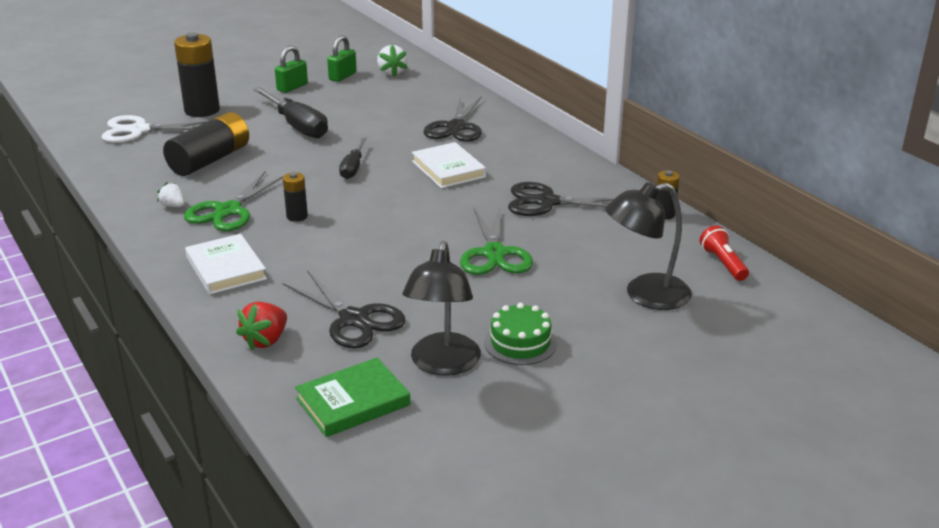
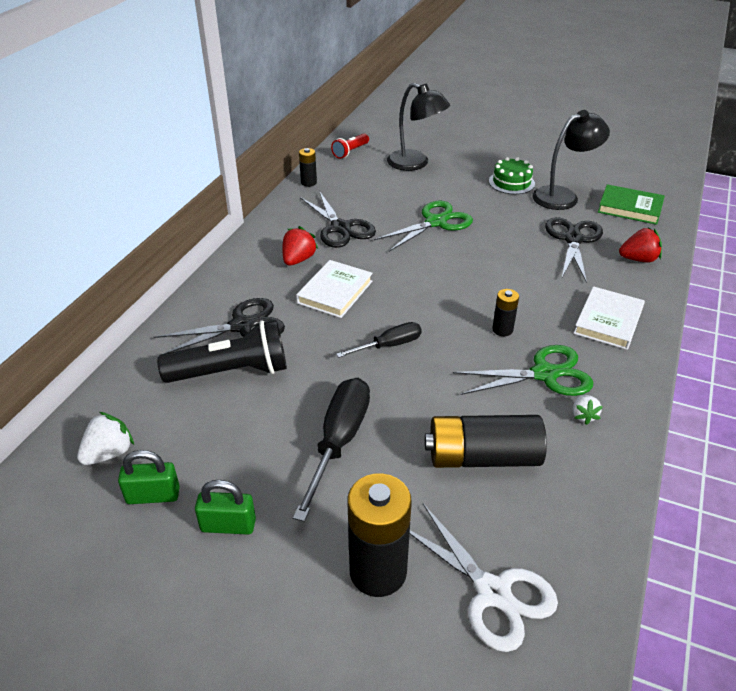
camera: 125 degrees left, 10 degrees up
(410, 113) = (232, 372): none -> black flashlight
(517, 169) = (298, 260): none -> red strawberry

